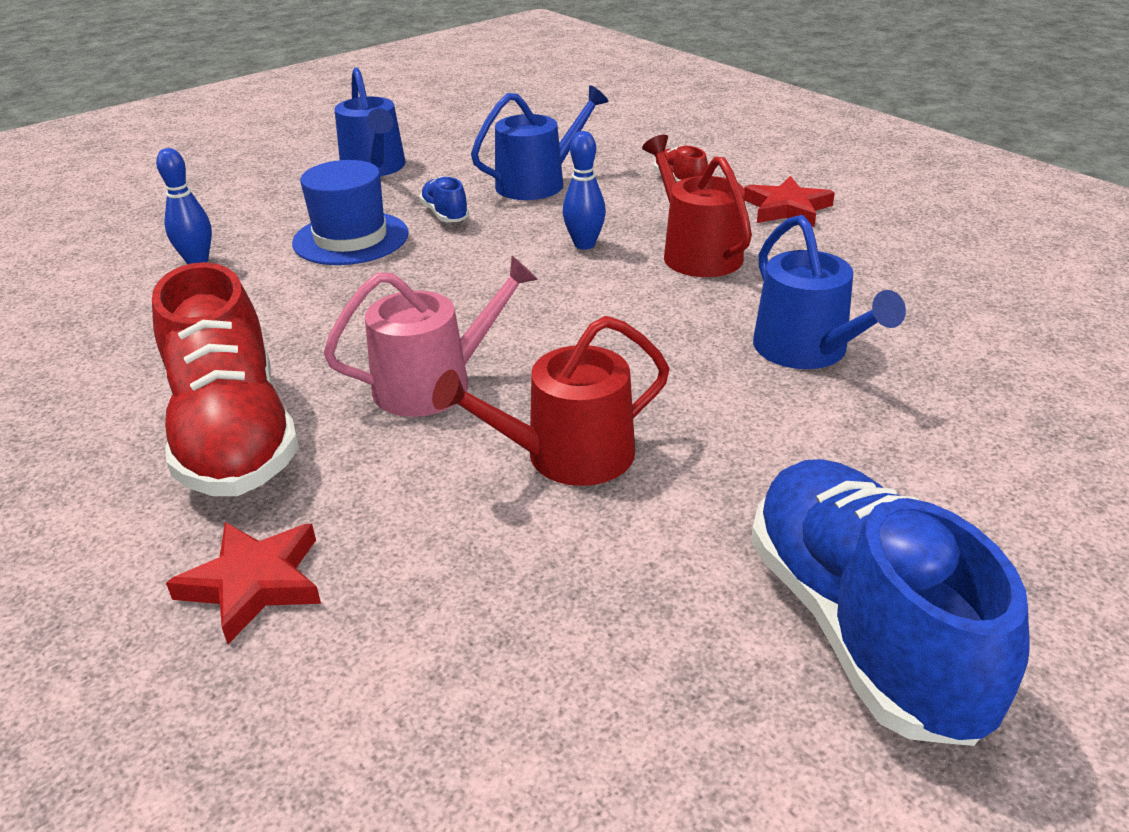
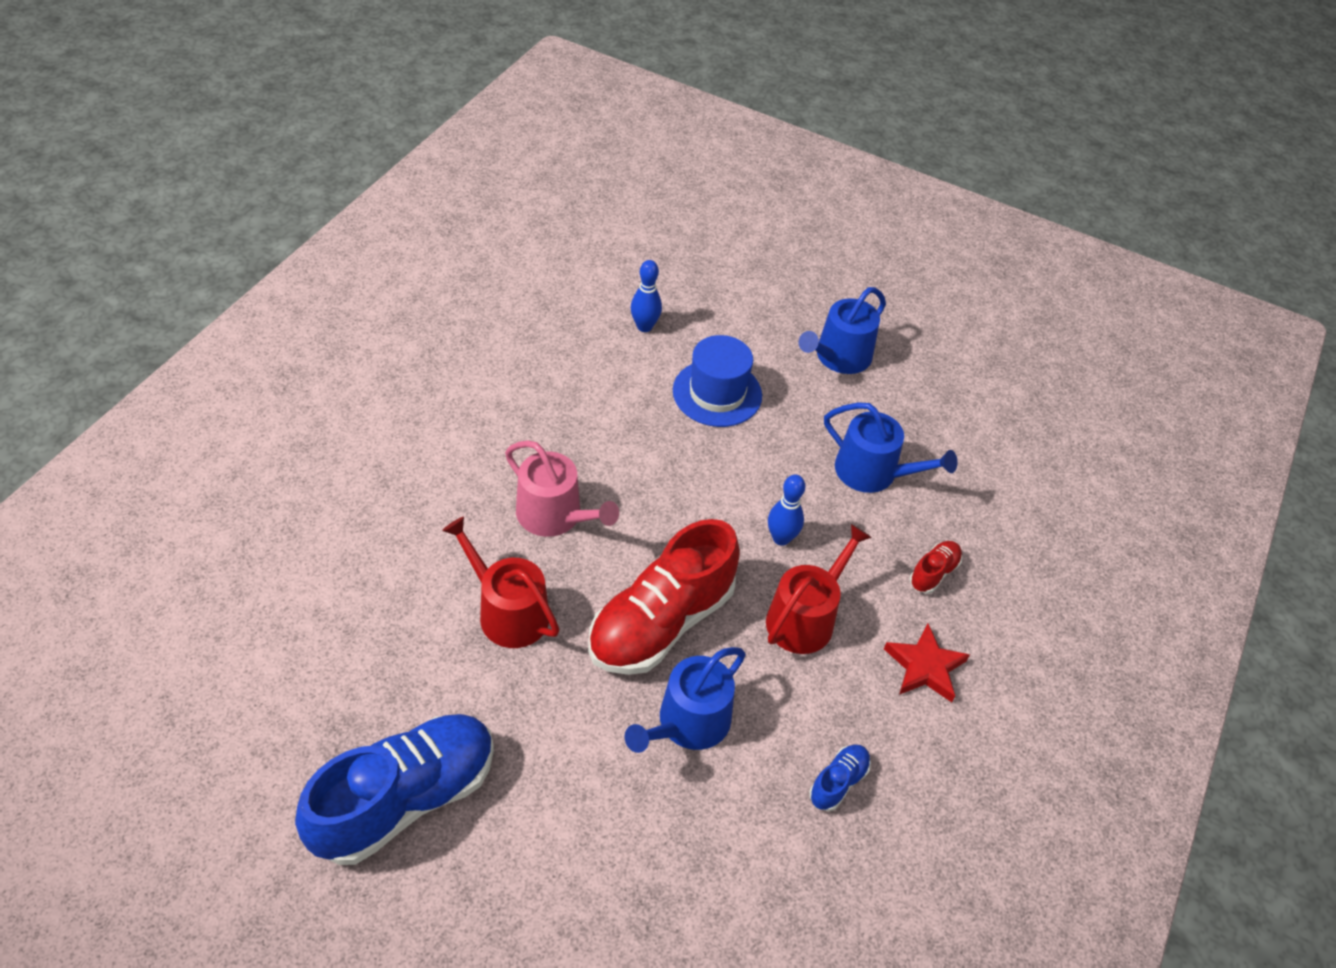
camera: 60 degrees right, 15 degrees up
(234, 435) = (467, 442): red shoe -> red shoe (661, 623)
(253, 583) = (355, 509): red star -> none
(445, 214) = (784, 433): blue shoe -> blue shoe (838, 782)

